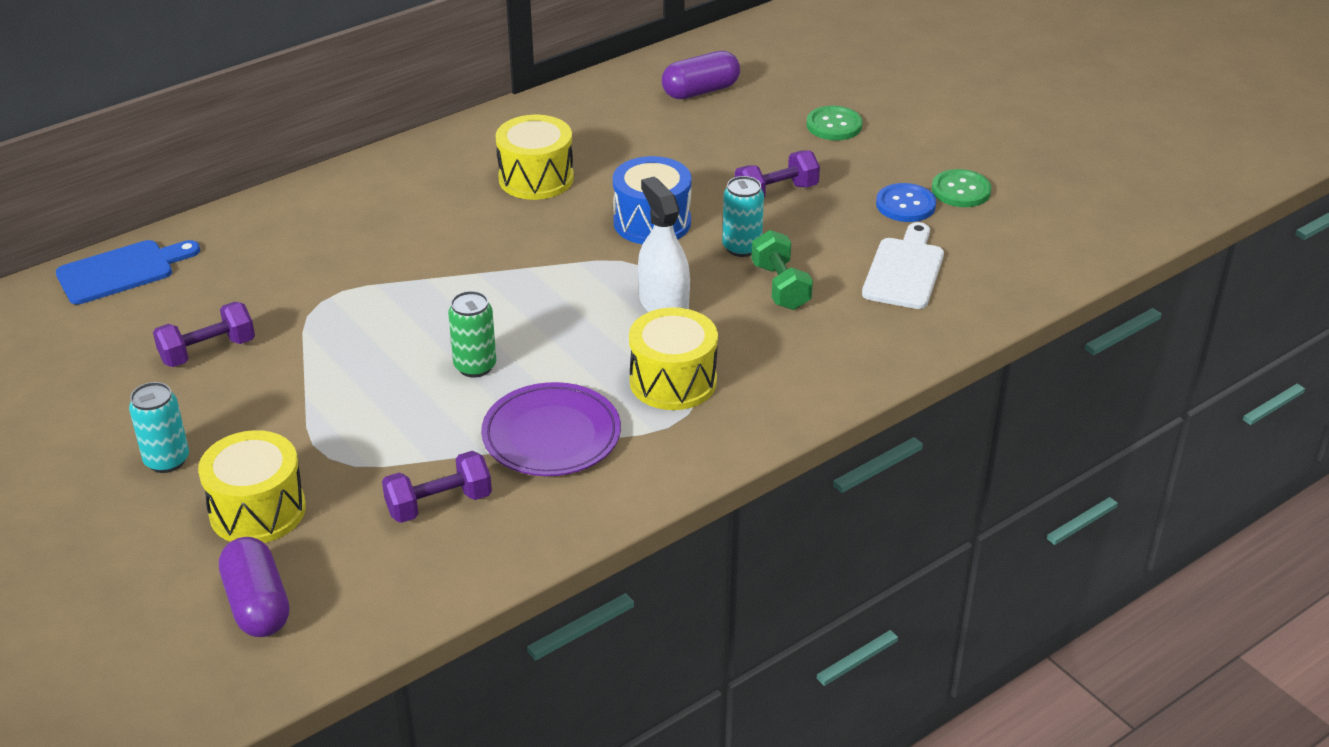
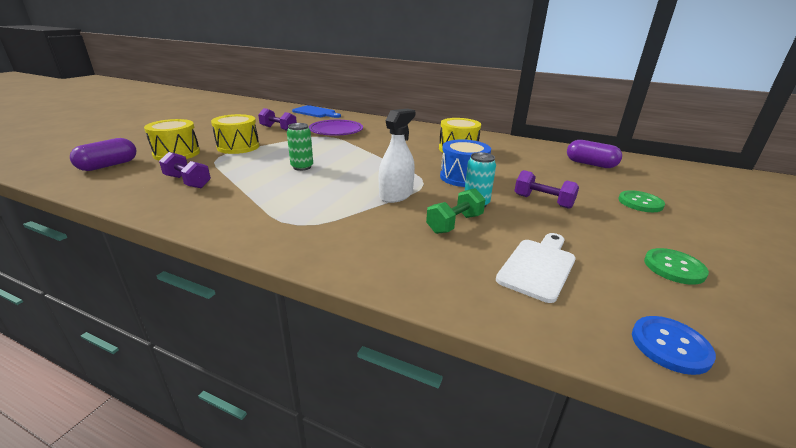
camera: 60 degrees right, 10 degrees down
(167, 460) = (206, 136): turquoise can -> none
(551, 435) = (255, 193): purple plate -> purple plate (336, 131)
(673, 381) = (326, 213): yellow drum -> yellow drum (238, 147)
(904, 270) = (538, 266): white cutting board -> white cutting board turned 45 degrees counterclockwise
(905, 205) = (612, 247): blue button -> blue button (670, 346)

